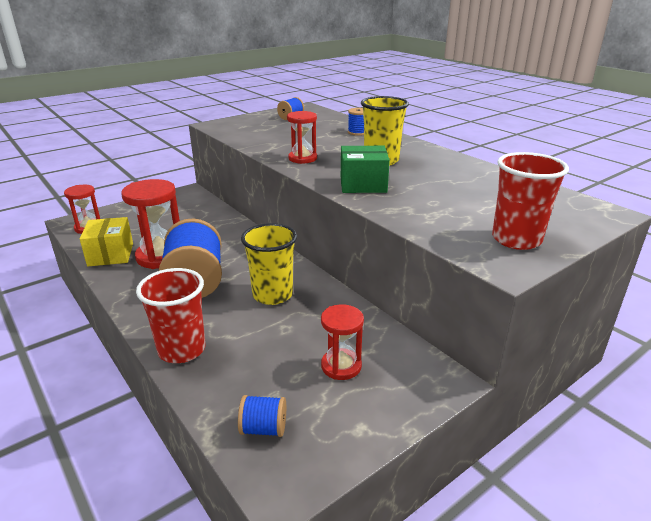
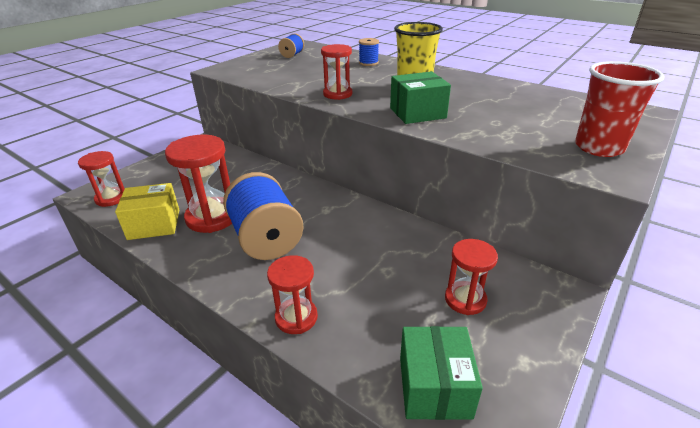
camera: 15 degrees left, 5 degrees up
(111, 254) = (154, 224): yellow box -> yellow box turned 75 degrees counterclockwise
(182, 350) = (296, 317): red cup -> red hourglass
(263, 428) = (434, 387): blue spool -> green box
(272, 295) = (353, 238): yellow cup -> none

